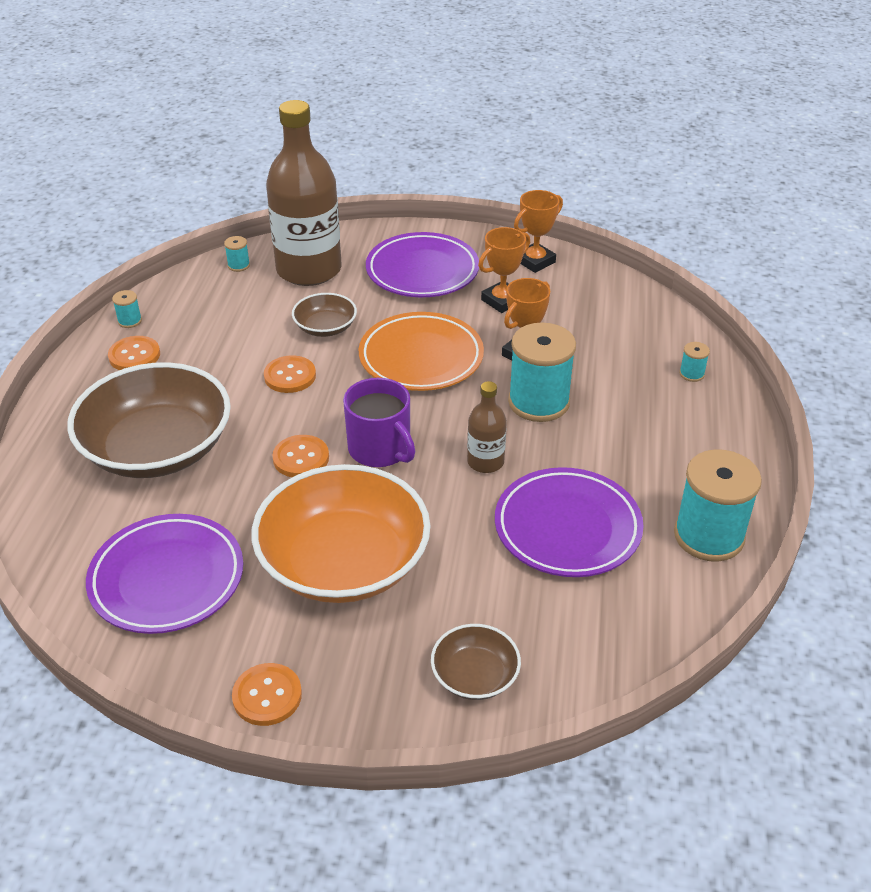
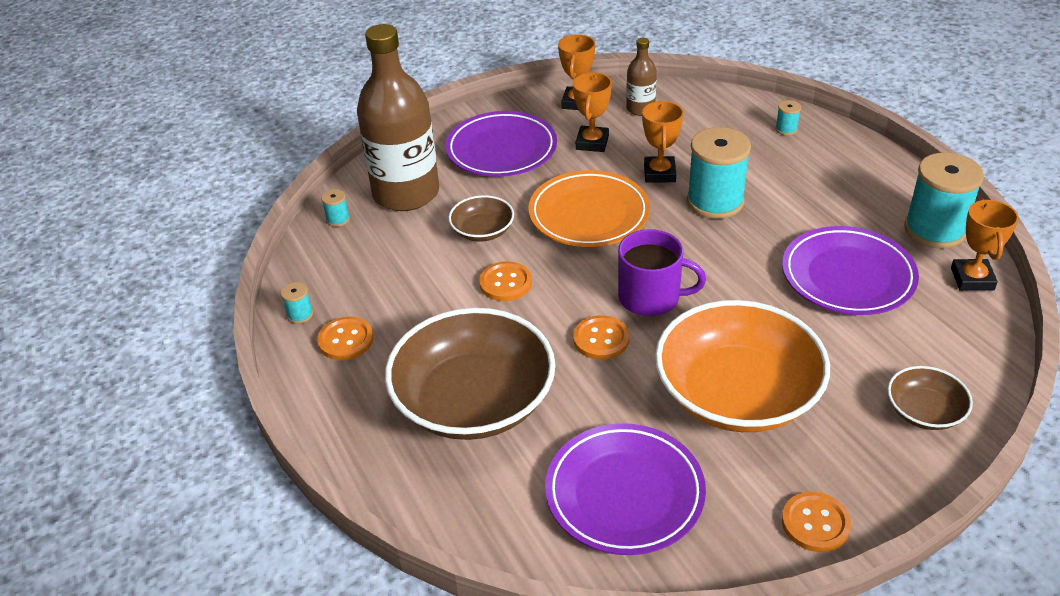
camera: 35 degrees left, 0 degrees up
(485, 462) = (736, 264): brown bottle -> brown bottle (640, 109)
(682, 598) = (972, 279): none -> orange trophy

